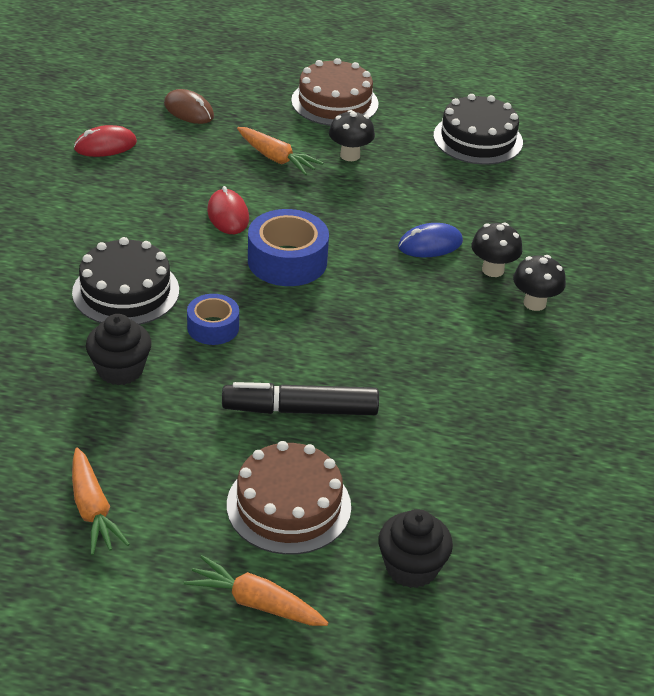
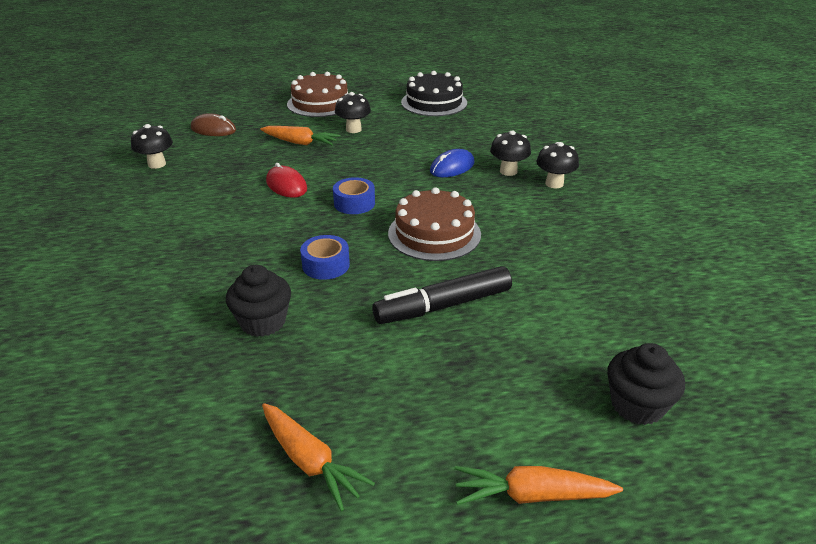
camera: 20 degrees left, 5 degrees down
(105, 145) = (157, 164): red mouse -> black mushroom
(126, 291) = (232, 259): black cake -> none
(287, 261) = (354, 203): blue tape -> blue tape, size x0.61
(288, 505) = (492, 389): brown cake -> brown cake (434, 234)

